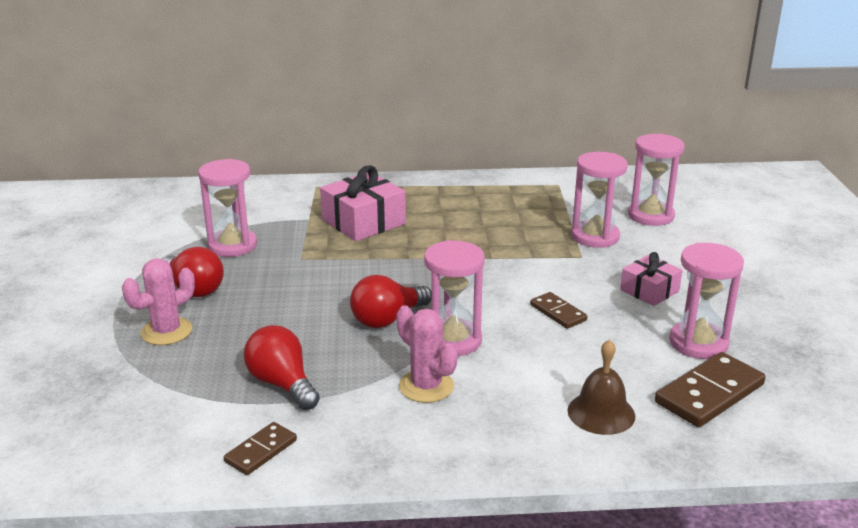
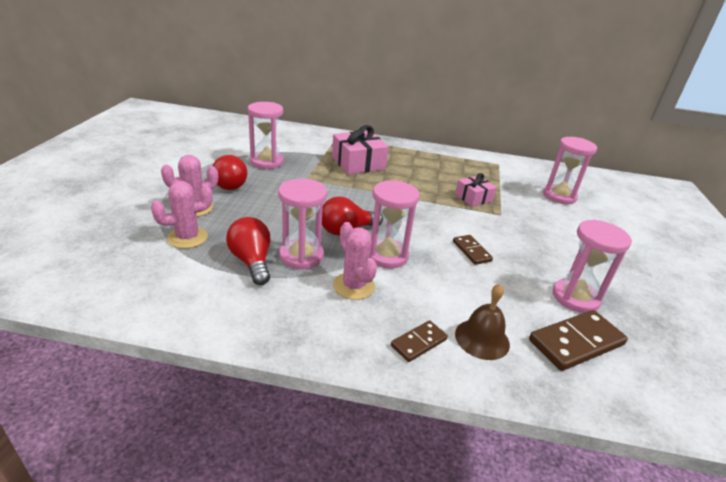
camera: 10 degrees right, 5 degrees up
(180, 372) = (187, 237): none -> pink cactus
(261, 451) = (210, 309): brown domino -> brown domino (418, 342)
(595, 237) = (514, 203): pink hourglass -> pink hourglass (301, 256)
(649, 291) = (545, 249): pink gift -> pink gift (473, 198)

